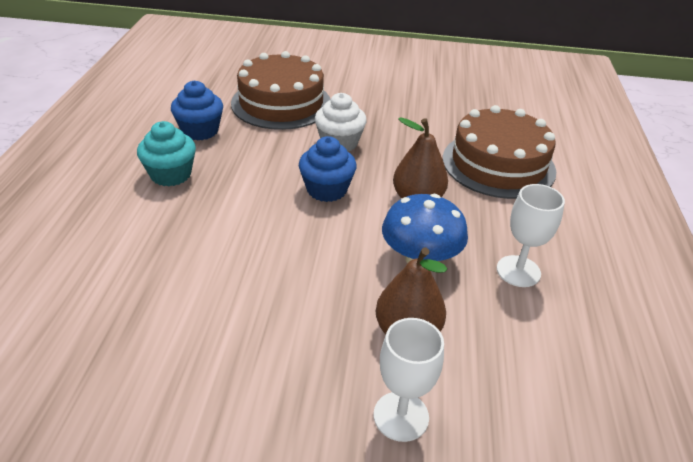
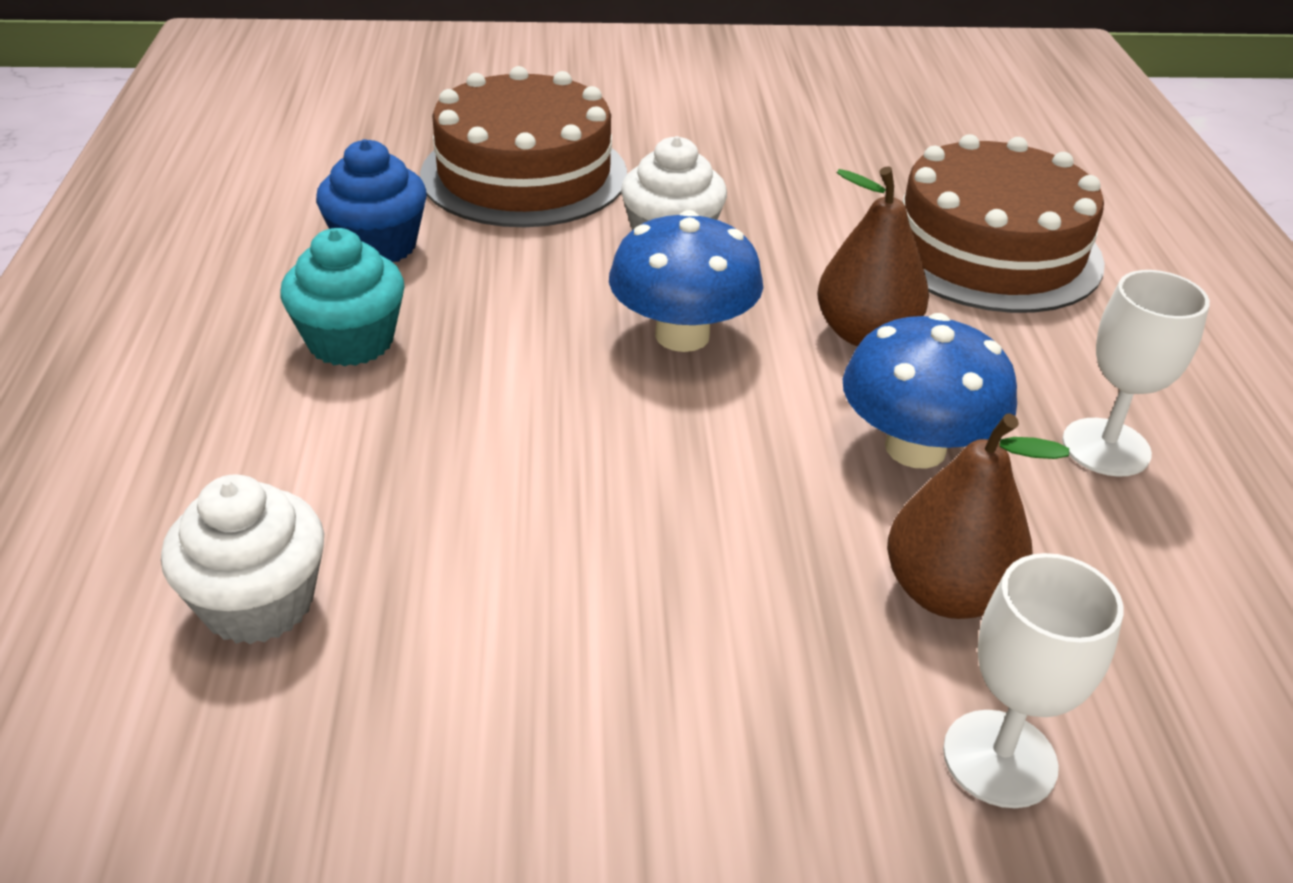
camera: 10 degrees left, 0 degrees up
(85, 290) = (258, 603): none -> white cupcake
(327, 190) = (682, 335): blue cupcake -> blue mushroom

